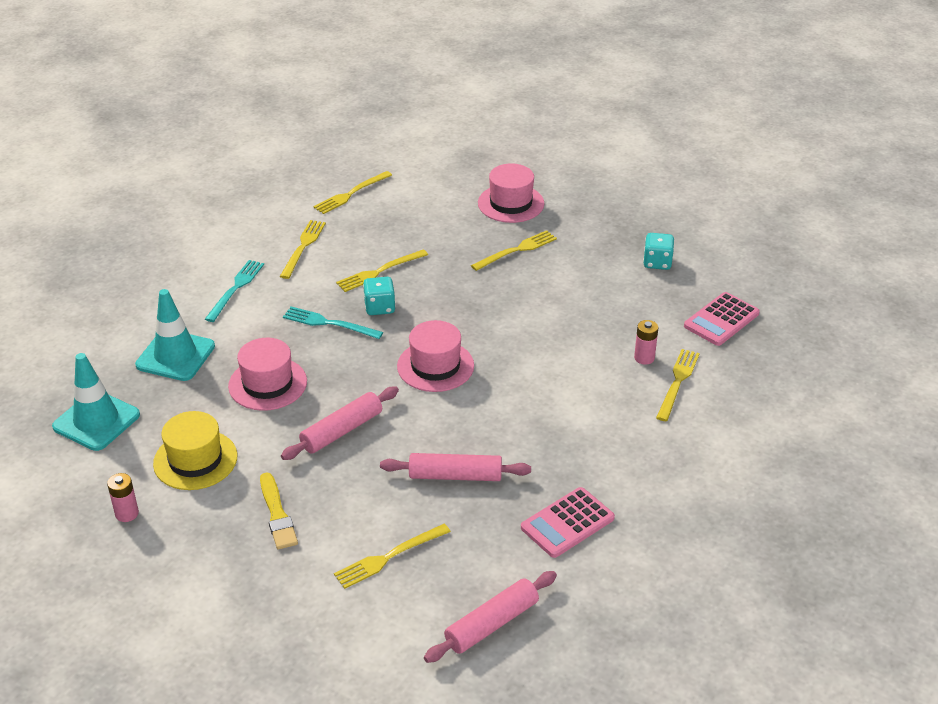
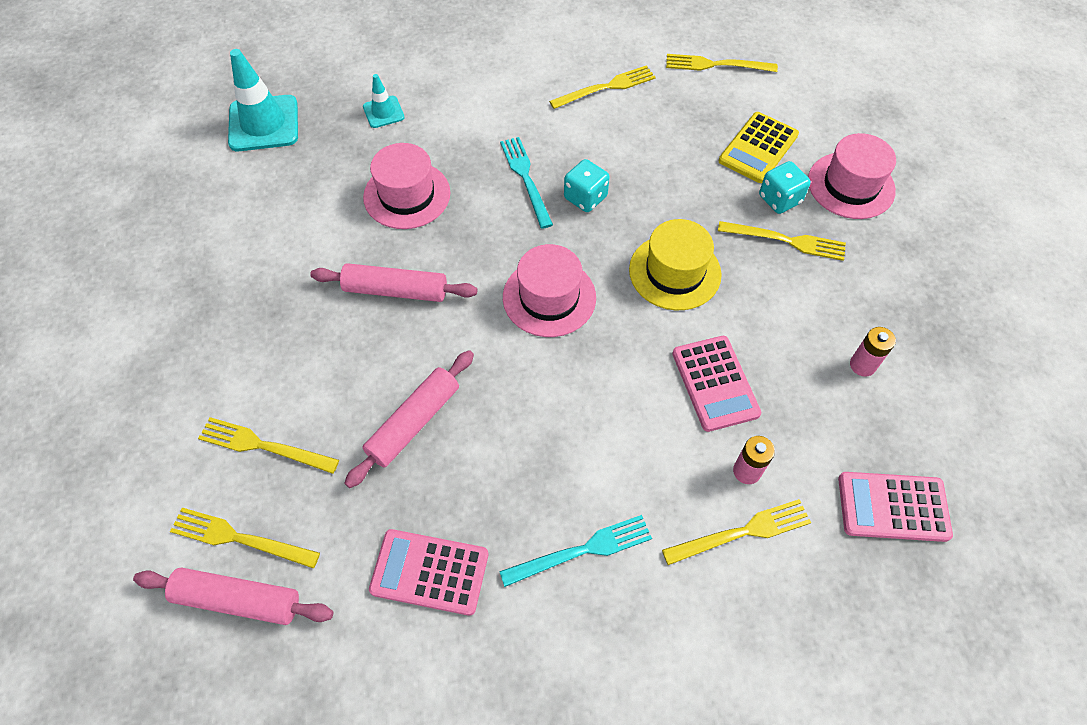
camera: 50 degrees right, 20 degrees up
(127, 513) = (175, 221): pink battery -> pink battery (862, 365)
(175, 356) = (383, 112): turquoise traffic cone -> turquoise traffic cone, size x0.53
(195, 460) = (272, 217): yellow hat -> yellow hat (675, 272)
(236, 288) = (504, 86): turquoise fork -> turquoise fork (582, 551)
(277, 514) = (252, 321): yellow brush -> none
(379, 272) = (633, 162): yellow fork -> yellow fork (239, 538)
(437, 218) = (758, 148): none -> yellow calculator
(455, 476) = (414, 422): pink rolling pin -> pink rolling pin turned 75 degrees clockwise
(576, 336) = (715, 383): none -> pink calculator
(657, 262) = (915, 376): turquoise dice -> turquoise dice (779, 199)

